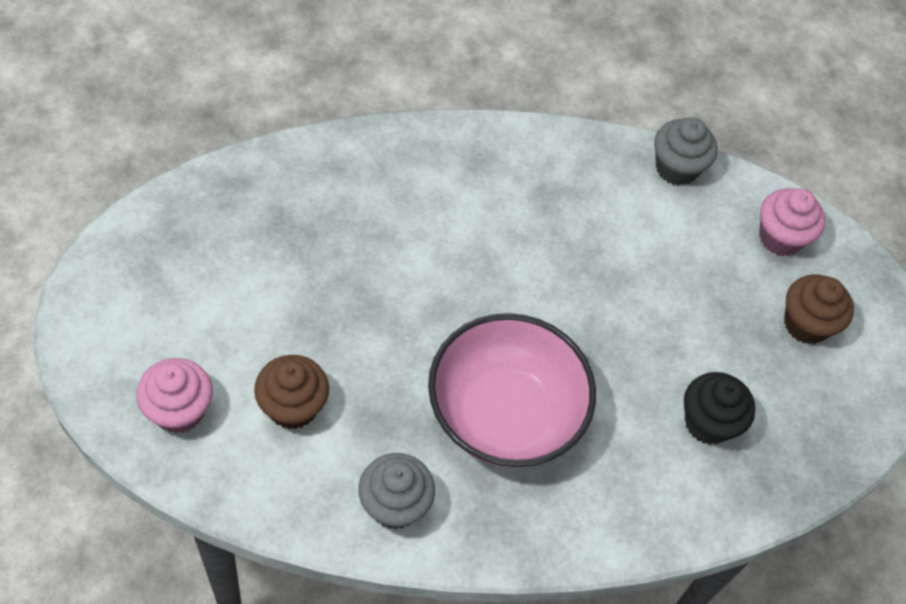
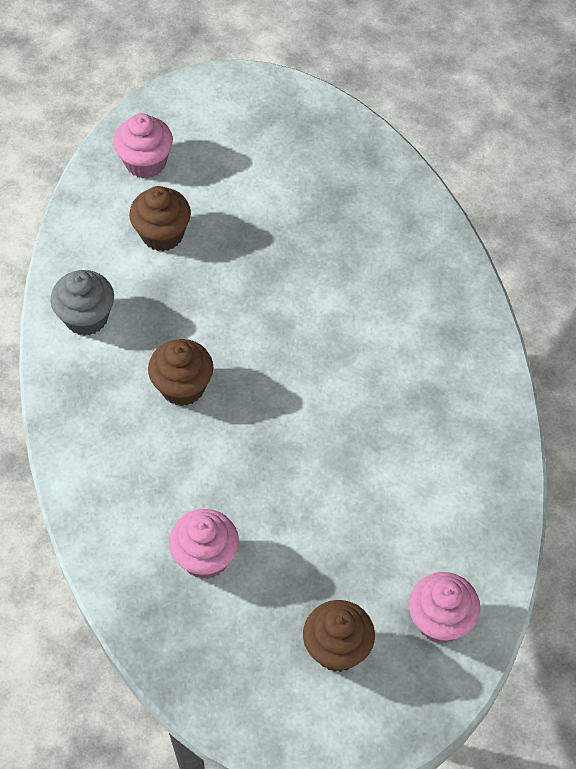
camera: 90 degrees right, 0 degrees up
(504, 415) = (183, 387): pink bowl -> brown cupcake
(676, 168) = (500, 513): grey cupcake -> none
(708, 422) = (205, 557): black cupcake -> pink cupcake

